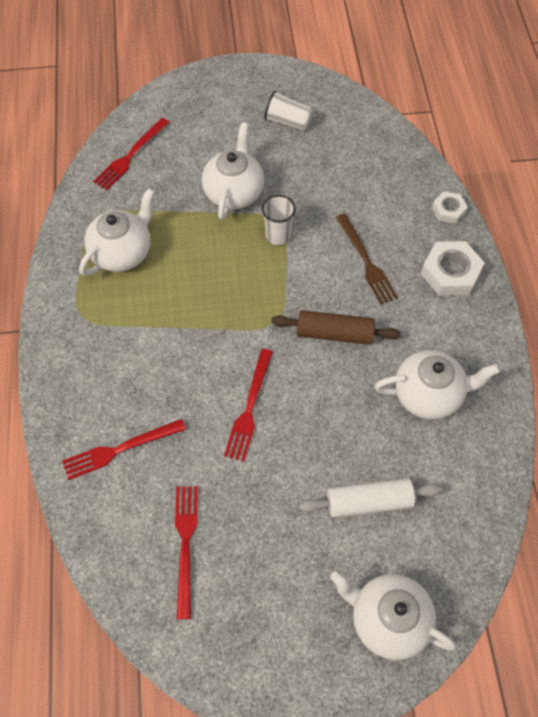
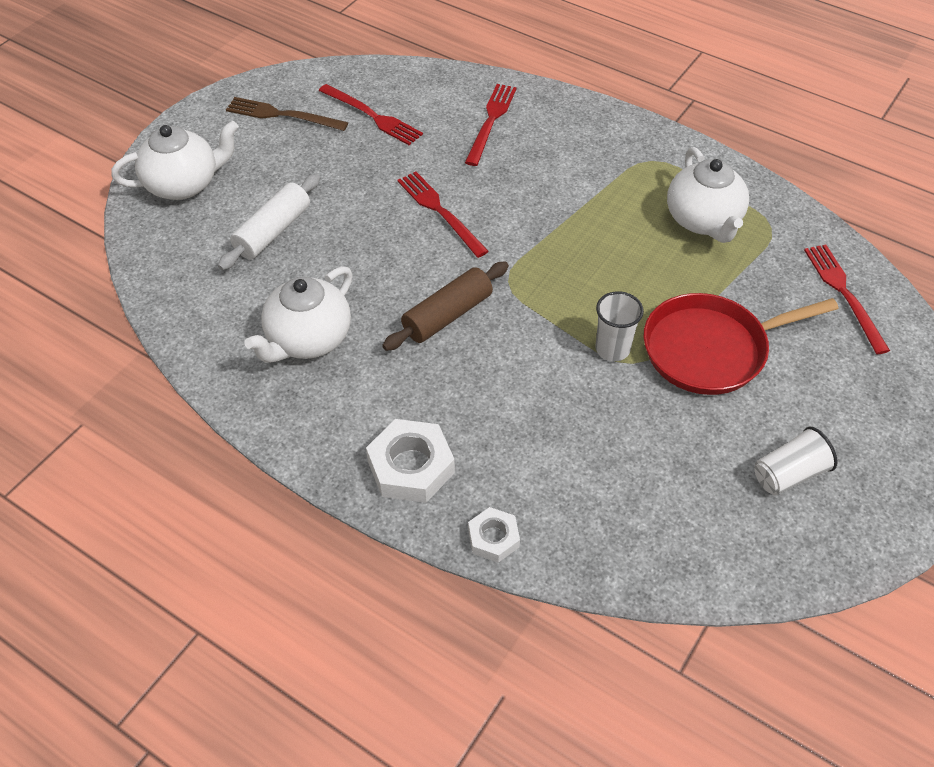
camera: 130 degrees right, 10 degrees down
(234, 192) = (710, 349): white teapot -> red pan
(366, 261) = (503, 401): brown fork -> brown fork (282, 115)

